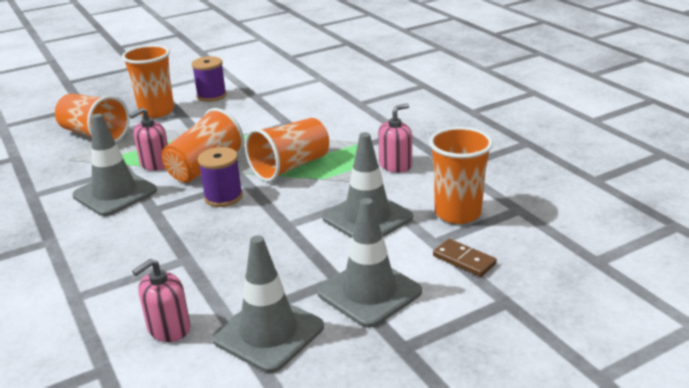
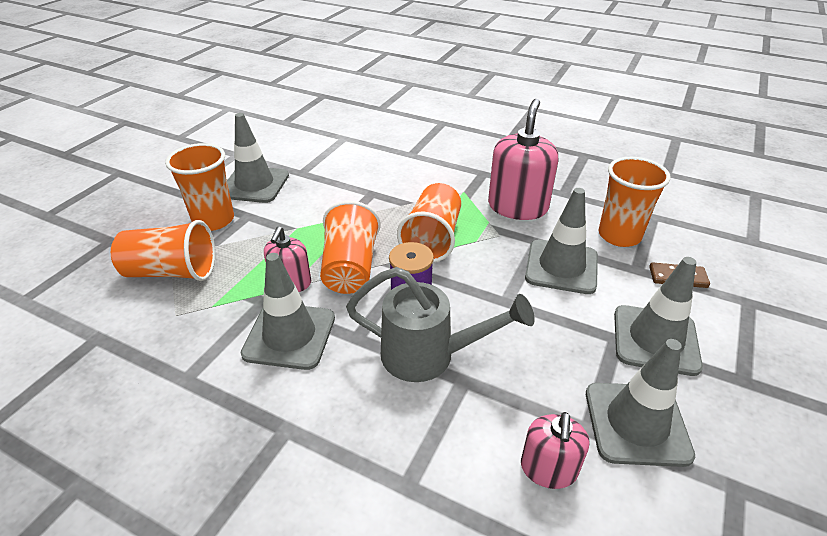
camera: 35 degrees left, 10 degrees up
(184, 237) = (430, 356): none -> grey watering can
(211, 96) = (254, 185): purple spool -> grey traffic cone
(395, 165) = (517, 207): pink soap dispenser -> pink soap dispenser, size x1.72

